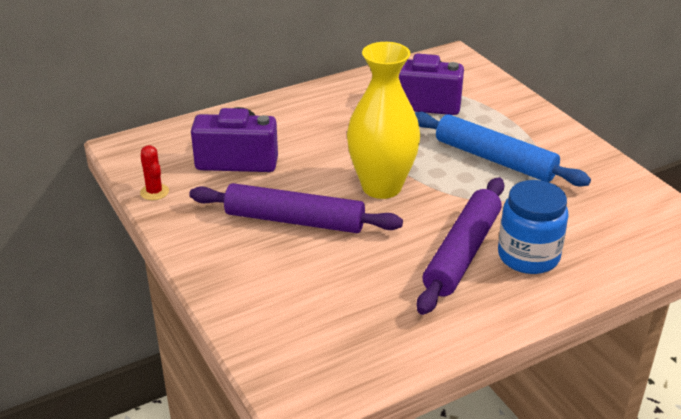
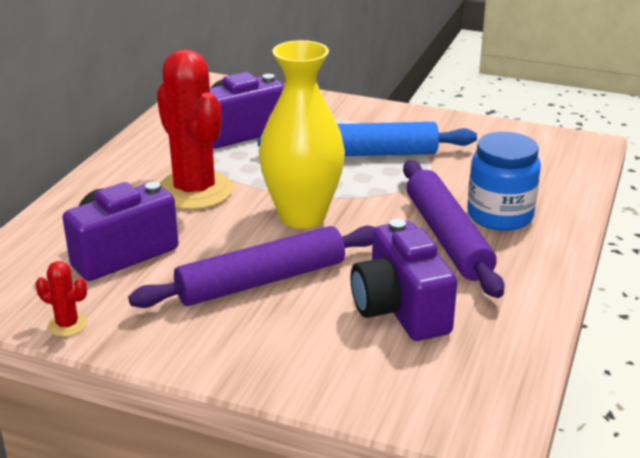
camera: 40 degrees left, 5 degrees down
(336, 136) = (194, 191): none -> red cactus
(354, 287) = (400, 309): none -> purple camera

